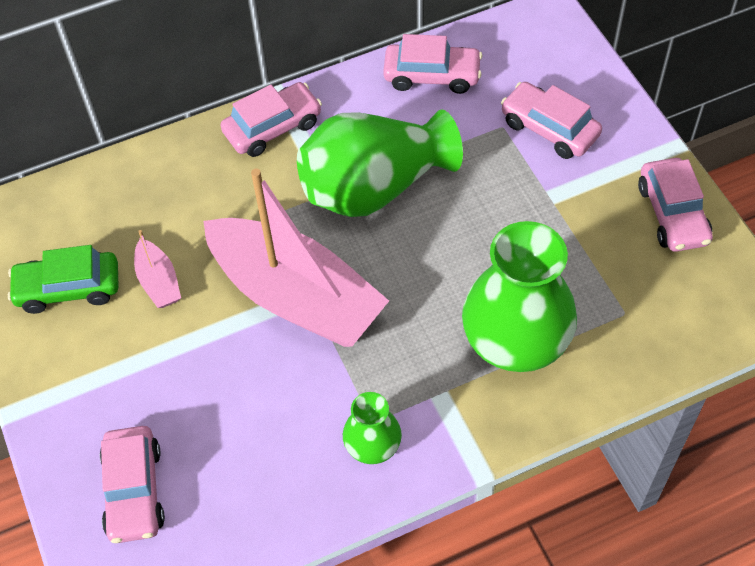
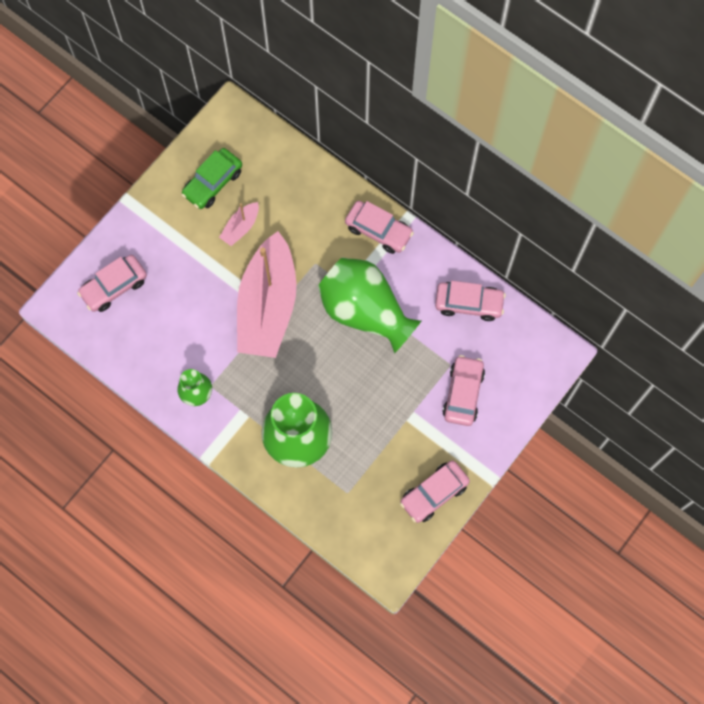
camera: 60 degrees right, 15 degrees up
(68, 288) = (213, 183): green car -> green car turned 105 degrees counterclockwise
(432, 76) = (469, 303): pink car -> pink car turned 60 degrees counterclockwise

